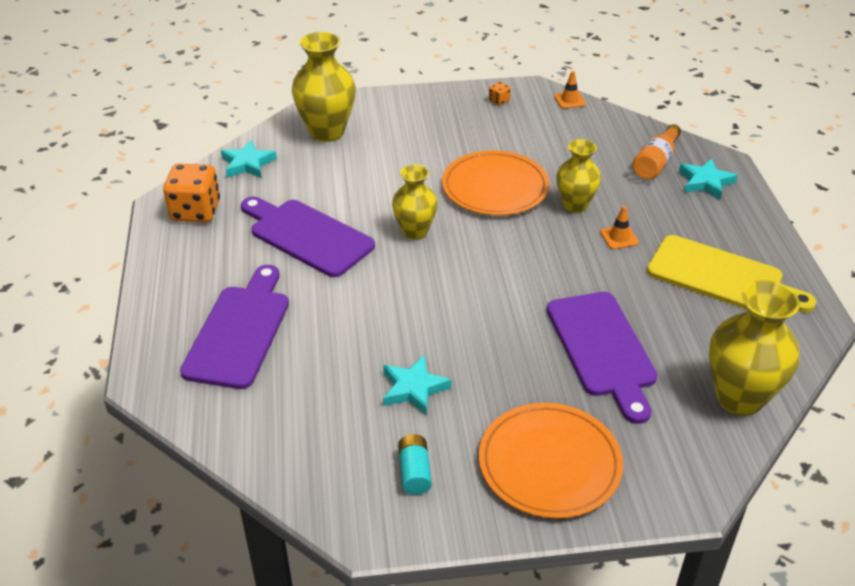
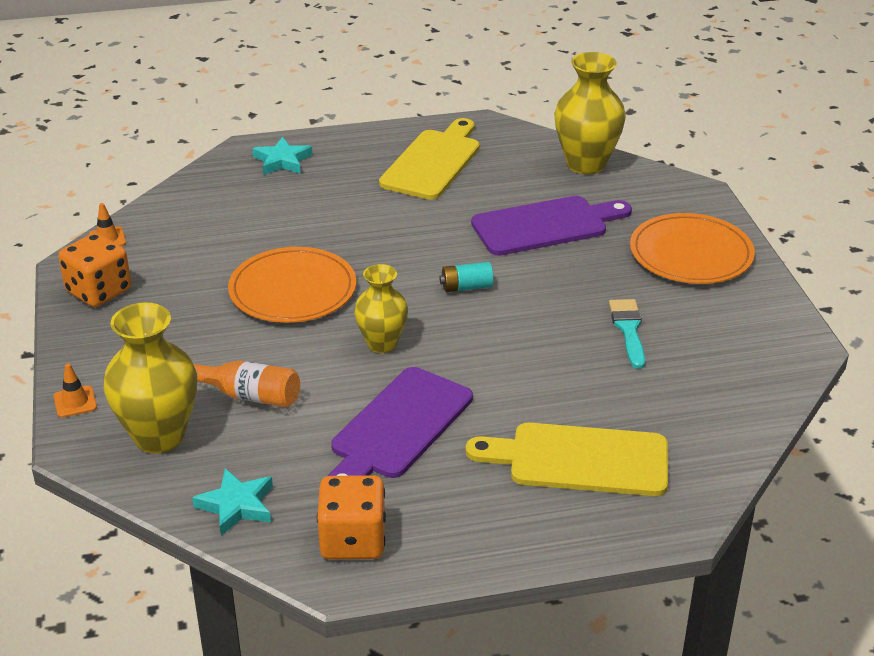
camera: 95 degrees left, 5 degrees down
(239, 331) = (580, 460): purple cutting board -> yellow cutting board
(414, 388) = (628, 330): turquoise star -> turquoise brush
(414, 472) = (729, 323): turquoise battery -> turquoise battery (466, 287)
(499, 100) = (99, 291): orange dice -> orange dice, size x2.32
(575, 205) = (325, 237): yellow vase -> none
(619, 237) = (379, 212): orange traffic cone -> orange traffic cone (75, 402)
(655, 163) = (246, 187): orange bottle -> orange bottle (245, 395)

